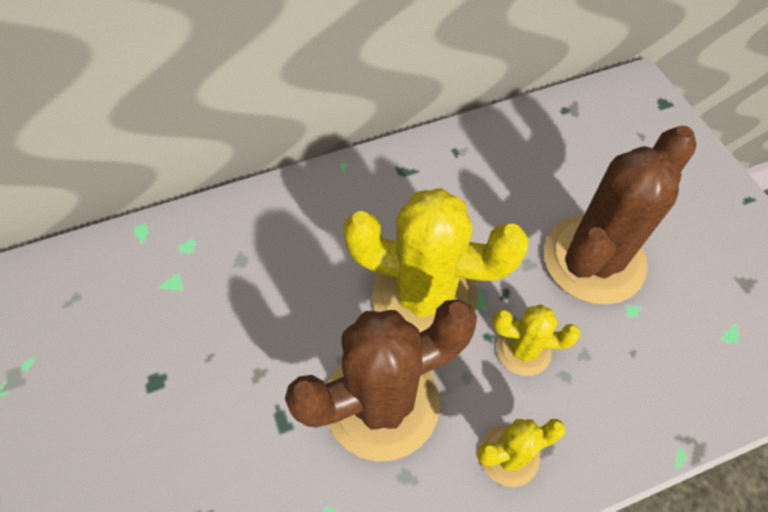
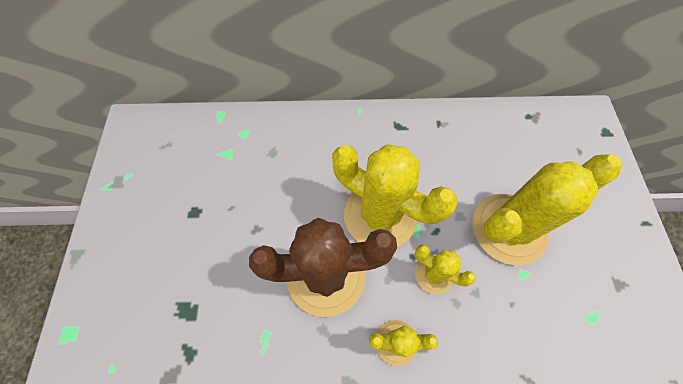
camera: 20 degrees right, 5 degrees up
(593, 259) = (508, 228): brown cactus -> yellow cactus

